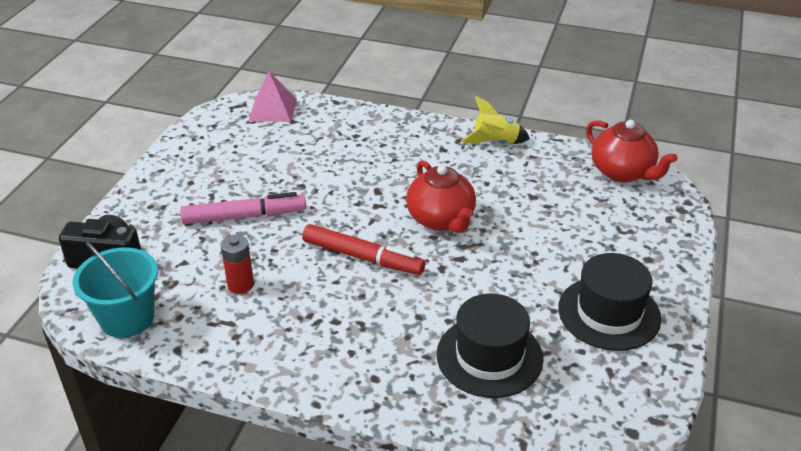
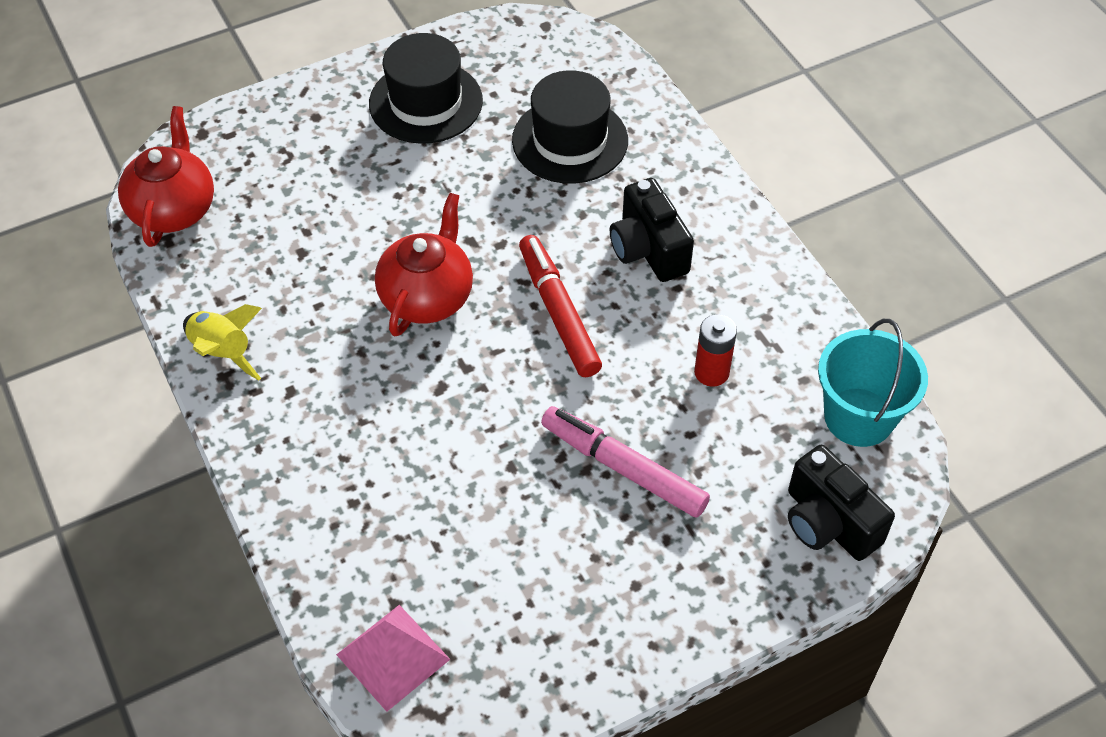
camera: 135 degrees left, 15 degrees up
(352, 324) = (648, 250): none -> black camera

